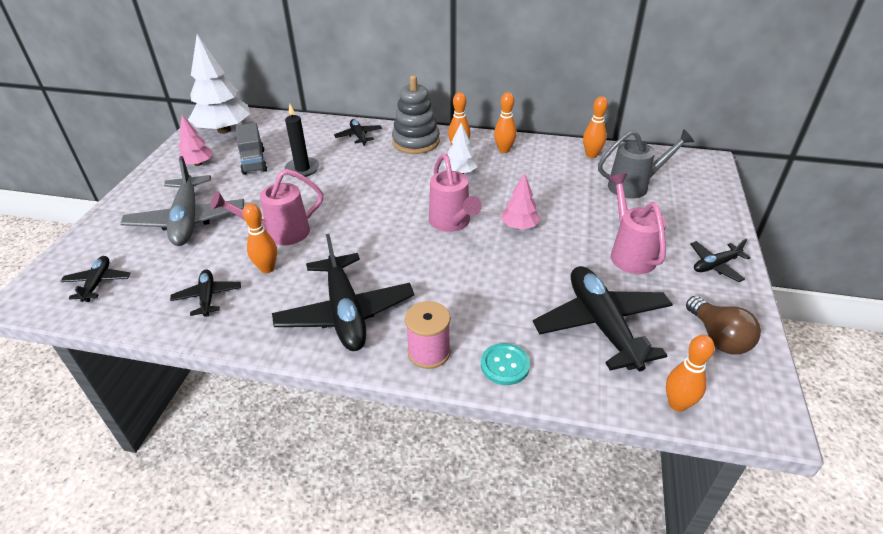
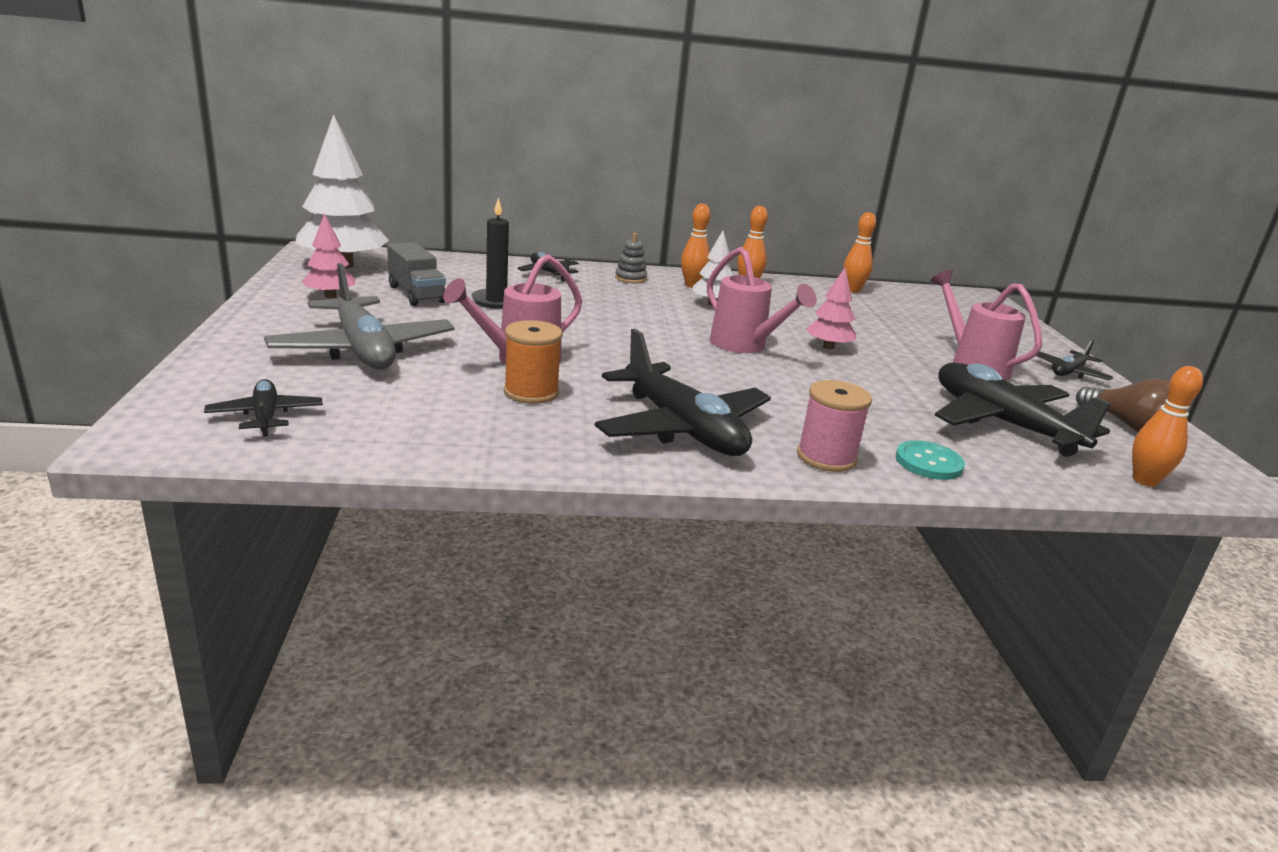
camera: 20 degrees left, 15 degrees down
(208, 297) = (465, 423): black plane -> none
(267, 268) = (531, 392): orange bowling pin -> orange spool
(416, 142) = (630, 278): grey stacking toy -> grey stacking toy, size x0.49
(634, 186) = (923, 314): grey watering can -> none

